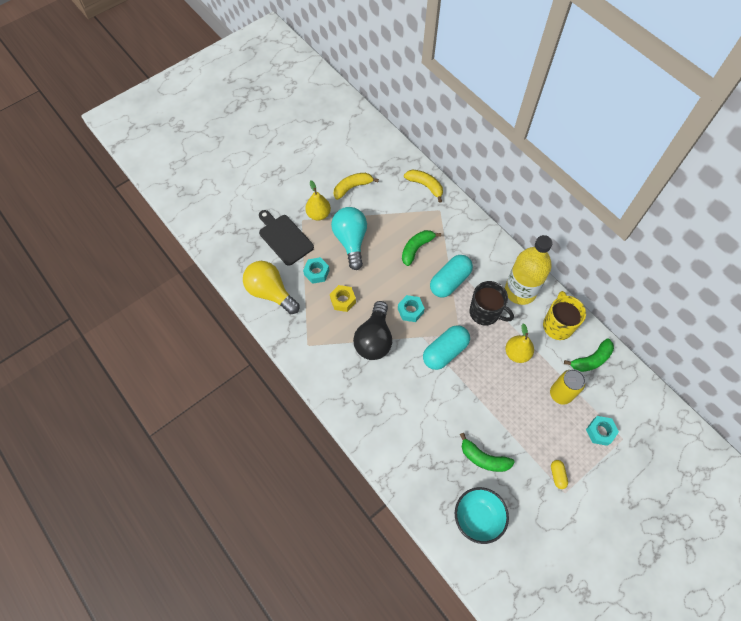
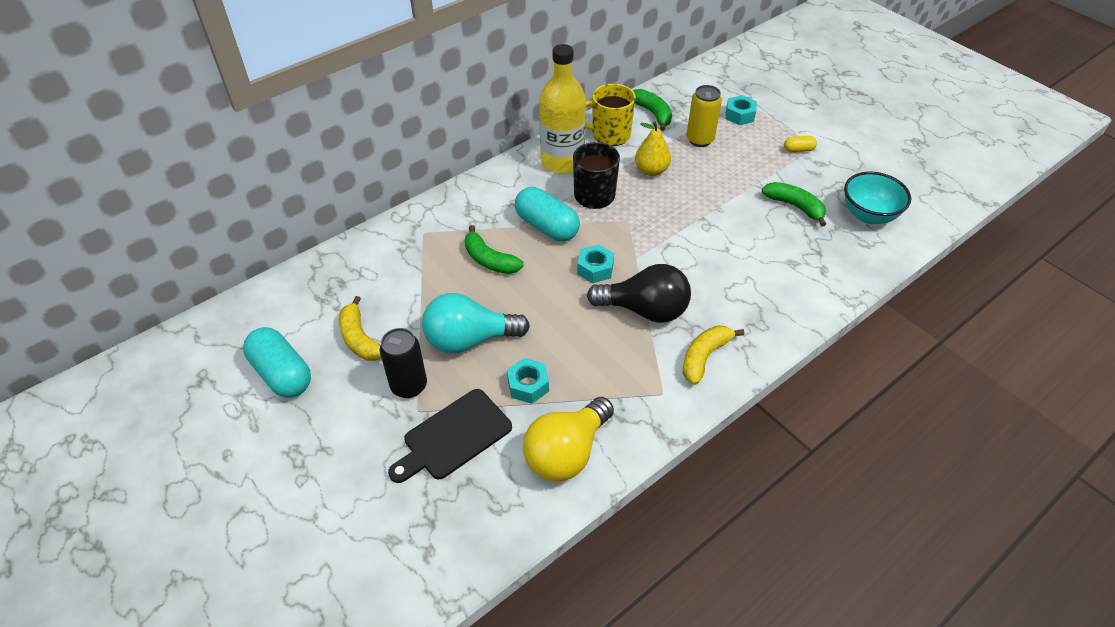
camera: 90 degrees left, 15 degrees down
(318, 214) = (409, 386): yellow pear -> black can
(343, 300) = (580, 348): yellow nut -> none
(425, 186) = (375, 247): yellow banana -> yellow banana (704, 357)
(445, 352) = (656, 235): turquoise capsule -> turquoise capsule (282, 374)
(483, 458) = (795, 206): green banana -> green banana turned 75 degrees counterclockwise

